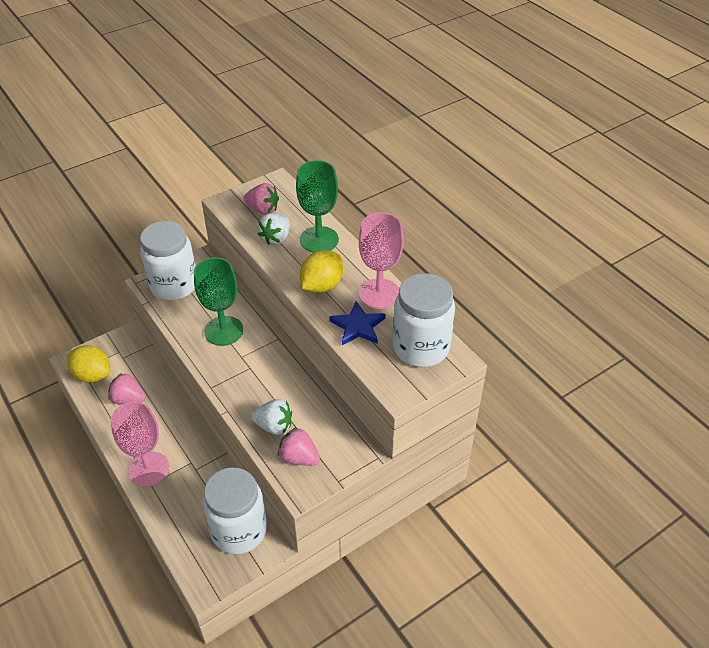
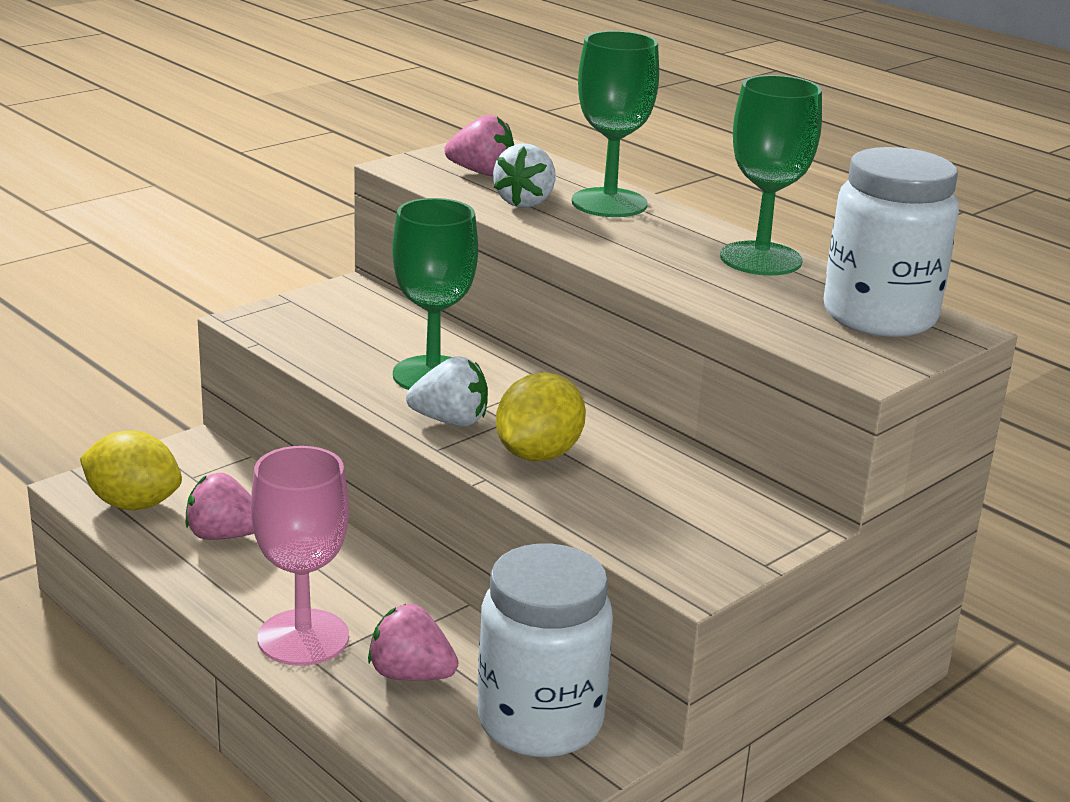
camera: 10 degrees left, 20 degrees down
(174, 285) = (305, 321): white jar -> none
(274, 426) = (594, 495): white strawberry -> white strawberry (450, 421)
(299, 458) = (667, 535): pink strawberry -> pink strawberry (410, 674)
(322, 286) = (644, 252): yellow lemon -> yellow lemon (538, 454)
(358, 326) = (742, 295): blue star -> none
(379, 294) = (760, 259): pink goblet -> green goblet

